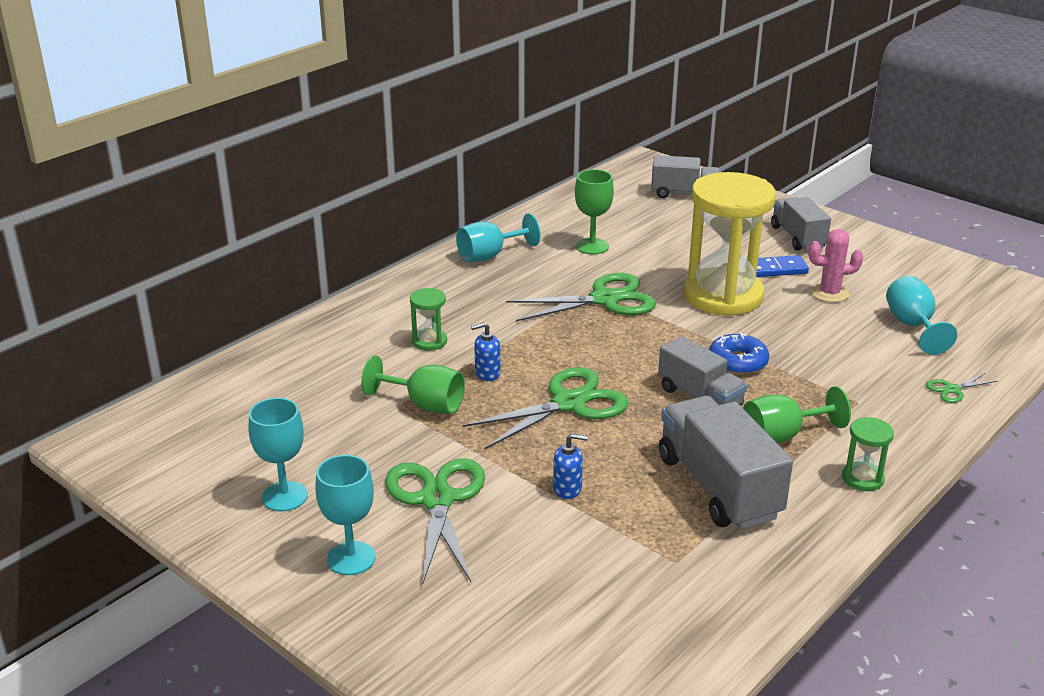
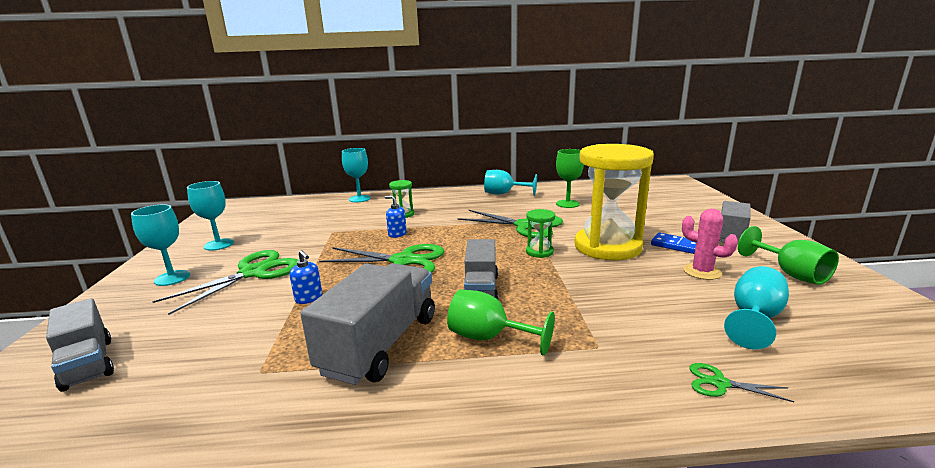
camera: 45 degrees right, 10 degrees down
(304, 340) = (359, 199): none -> turquoise goblet
(425, 405) = (343, 235): green goblet -> green goblet (790, 274)
(684, 194) = (676, 197): grey truck -> grey truck (88, 364)
(737, 362) = (546, 282): blue donut -> none
(862, 478) = (492, 403): green hourglass -> green hourglass (539, 252)

